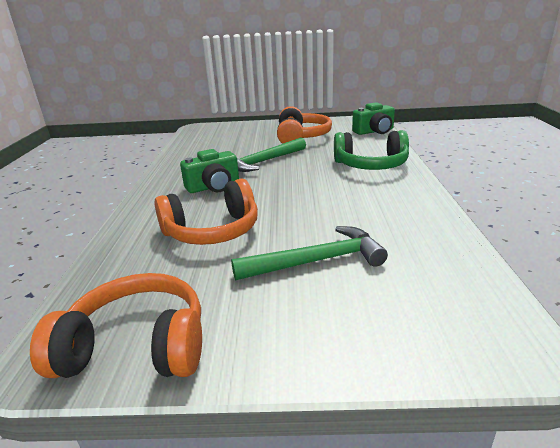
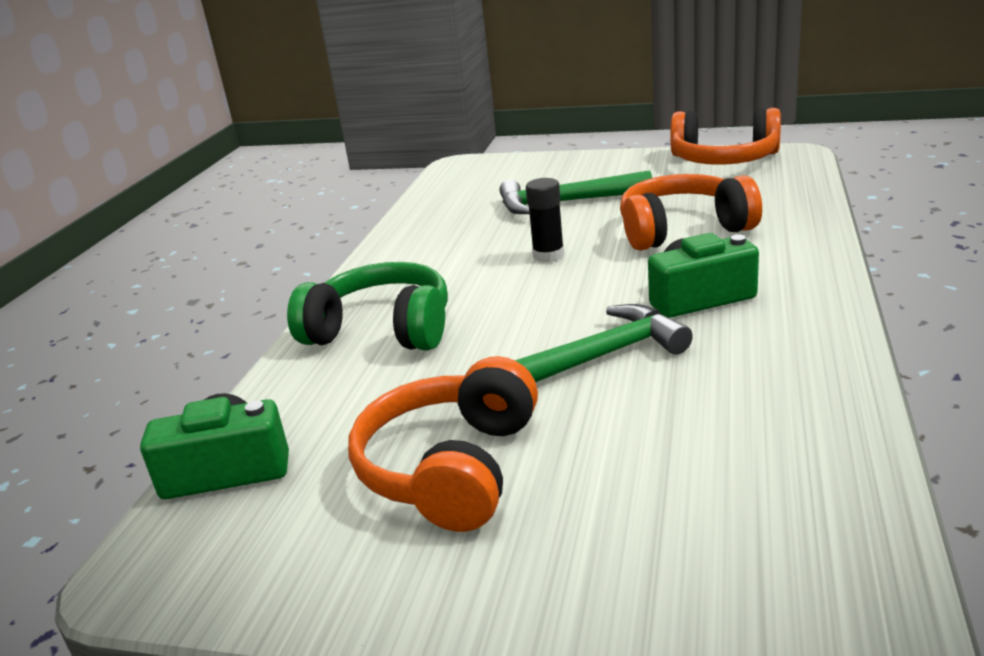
camera: 165 degrees left, 0 degrees up
(306, 207) = (548, 255): none -> black glue stick

